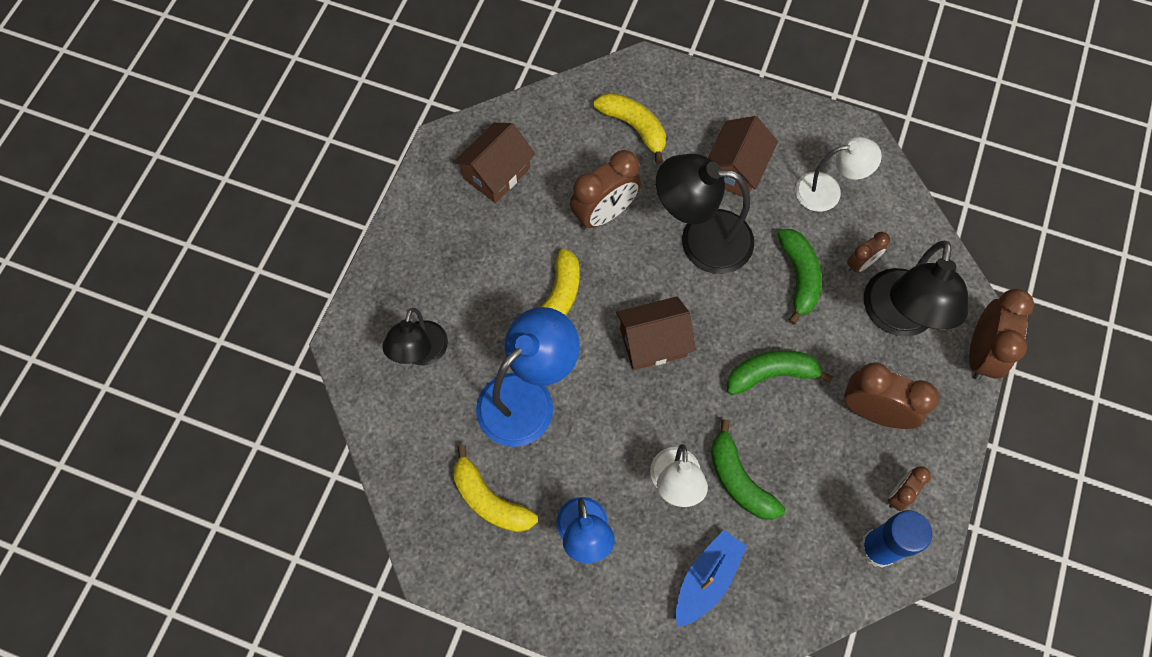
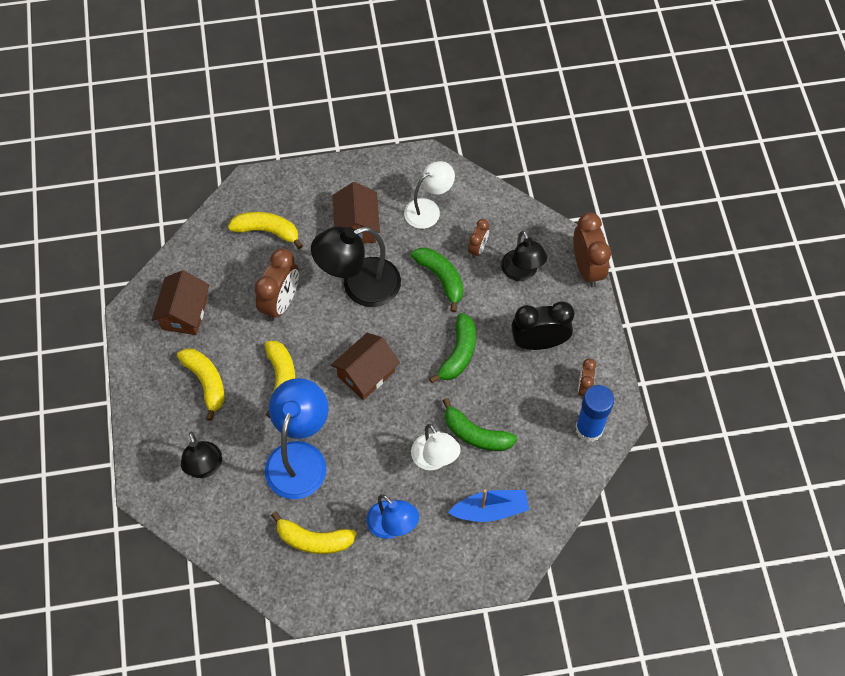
camera: 30 degrees left, 5 degrees down
(476, 260) = (206, 382): none -> yellow banana
(707, 579) = (490, 510): blue boat -> blue boat turned 75 degrees clockwise
(771, 374) = (458, 353): green banana -> green banana turned 150 degrees clockwise
(873, 411) = (539, 342): brown clock -> black clock
(898, 318) = (521, 272): black lamp -> black lamp, size x0.64

